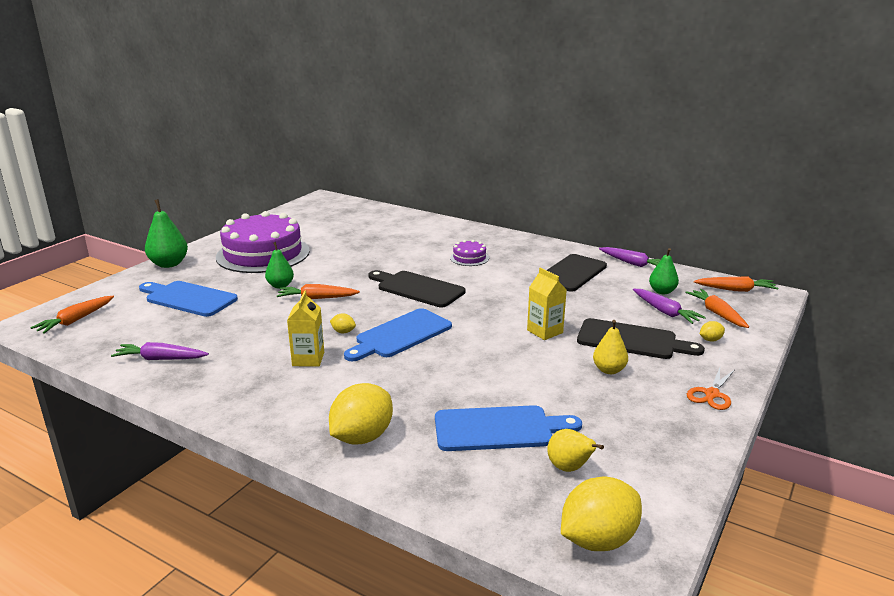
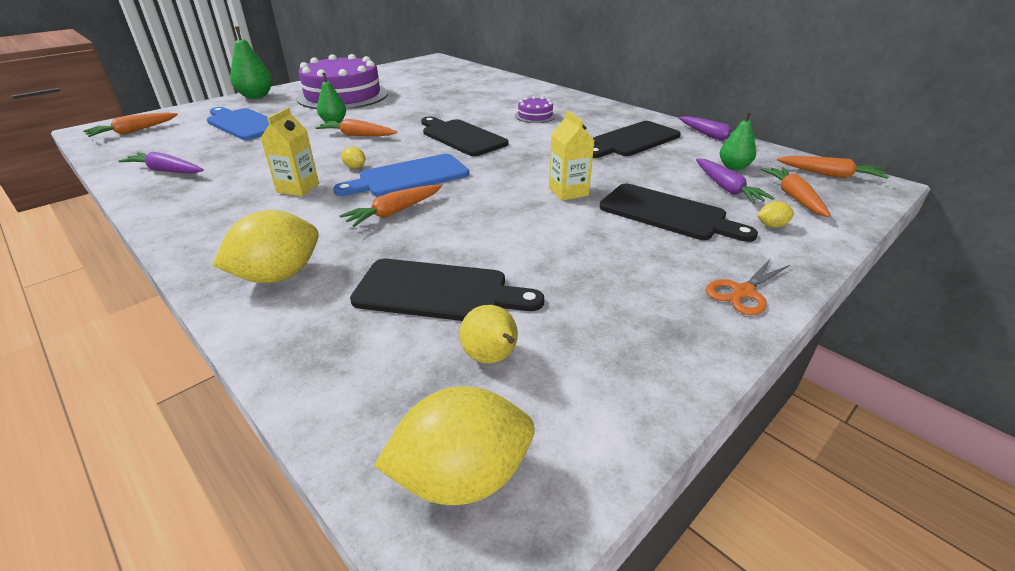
camera: 15 degrees right, 10 degrees up
(413, 369) = (394, 212): none -> orange carrot
(499, 429) = (438, 292): blue cutting board -> black cutting board
(609, 370) = (619, 243): yellow pear -> none

